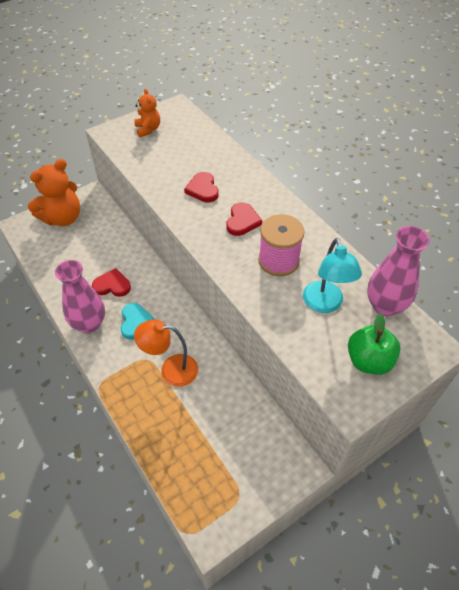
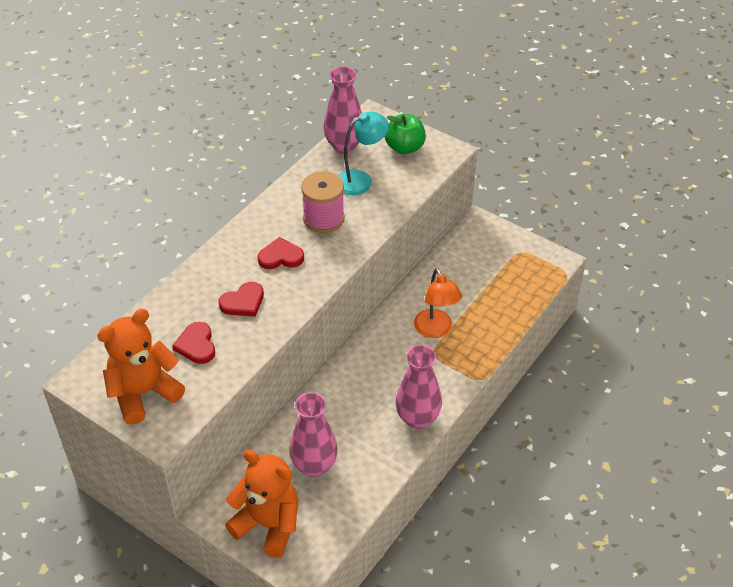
camera: 110 degrees left, 5 degrees down
(90, 251) = (314, 465): none -> pink vase
(112, 285) = (357, 419): red heart -> red heart (196, 345)
(135, 322) = (395, 379): turquoise heart -> none
(148, 129) = (143, 393): orange teddy bear -> orange teddy bear, size x1.82

